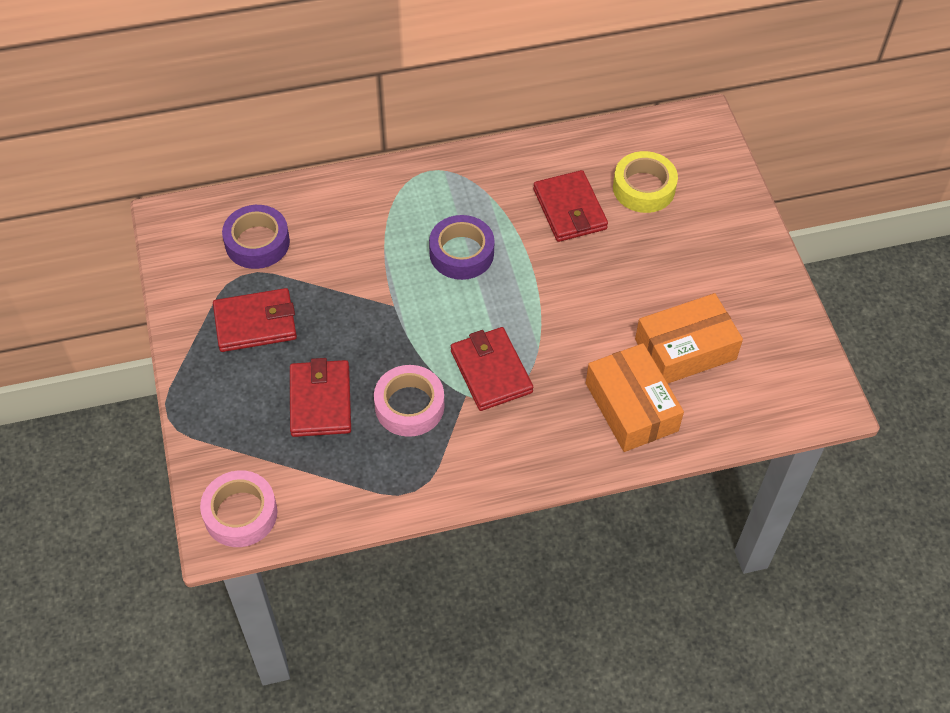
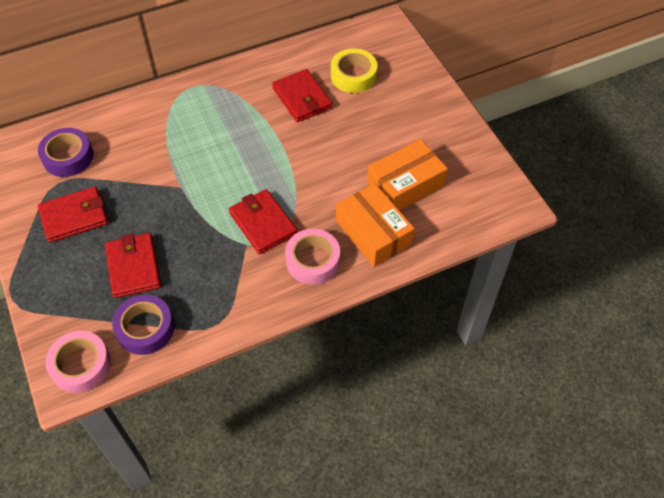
camera: 10 degrees left, 0 degrees up
(409, 406) = (204, 259): pink tape -> pink tape (313, 260)
(461, 253) = (226, 141): purple tape -> purple tape (145, 328)

